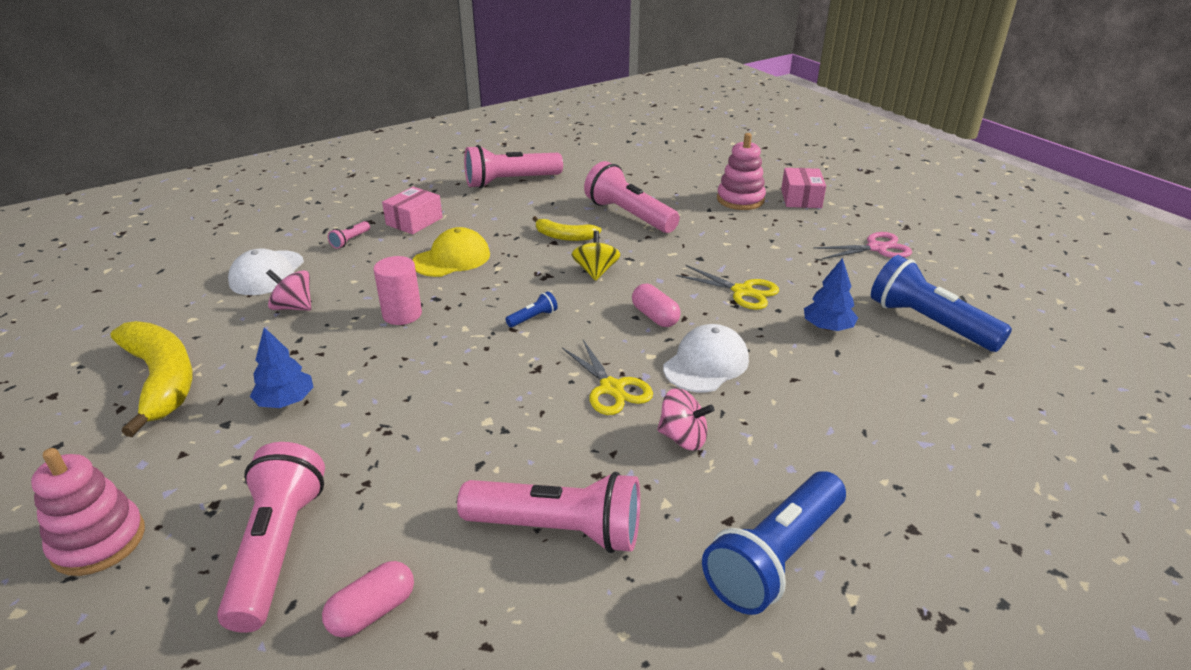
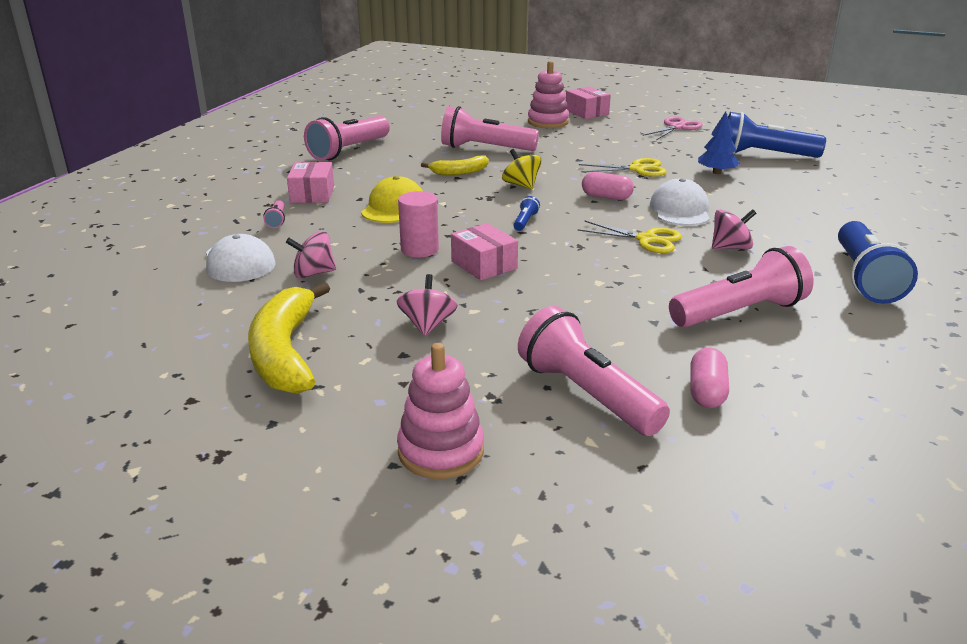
camera: 35 degrees left, 5 degrees down
(161, 380) = (285, 353): yellow banana -> yellow banana turned 120 degrees counterclockwise
(286, 401) = (427, 325): blue tree -> pink spinning top
(424, 354) = (484, 265): none -> pink box

